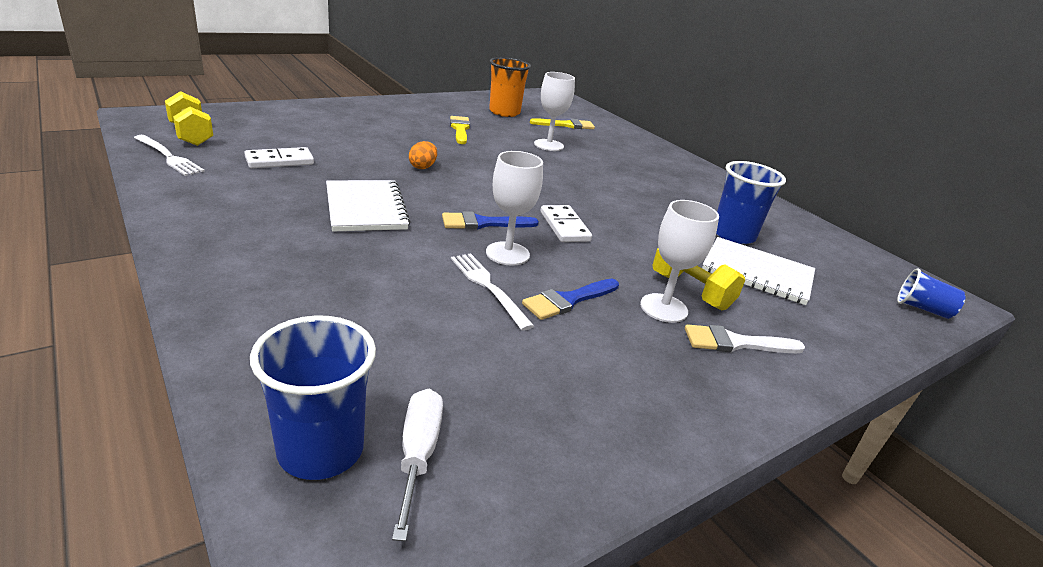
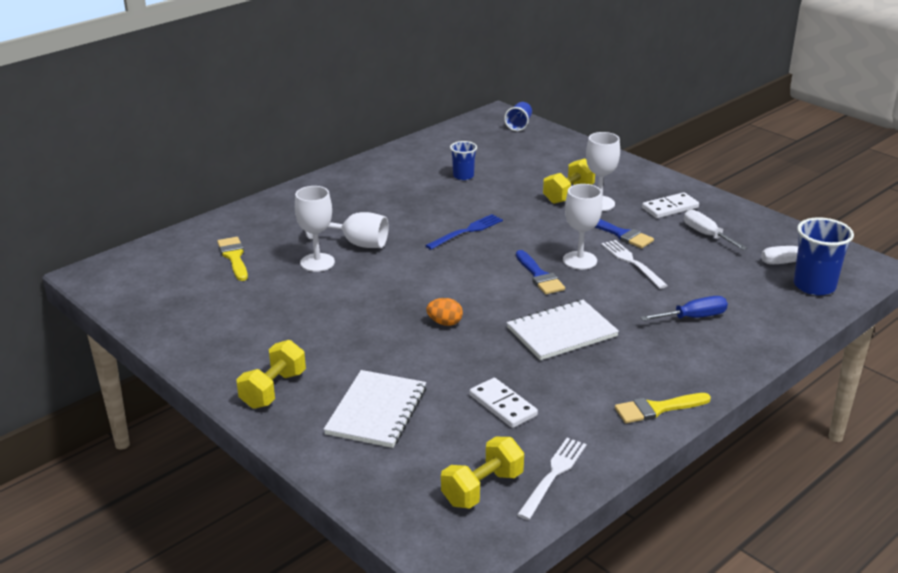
camera: 95 degrees left, 0 degrees up
(328, 290) = (693, 317): none -> blue screwdriver
(378, 109) = (273, 390): none -> yellow dumbbell
(460, 129) = (307, 320): yellow brush -> yellow brush (657, 409)
(488, 287) = (632, 262): white fork -> white fork turned 105 degrees clockwise
(504, 112) = (214, 301): orange cup -> none
(549, 381) = (706, 235): none -> white screwdriver
(564, 226) = (512, 242): white domino -> white domino (670, 208)
(578, 162) = (357, 243): none -> white goblet
(593, 209) = (467, 231): none -> blue fork
(733, 235) = (463, 176): blue cup -> blue cup, size x0.60
(735, 343) = (616, 183): white brush -> none
(757, 273) = (519, 171): white notebook -> white notebook (377, 411)

